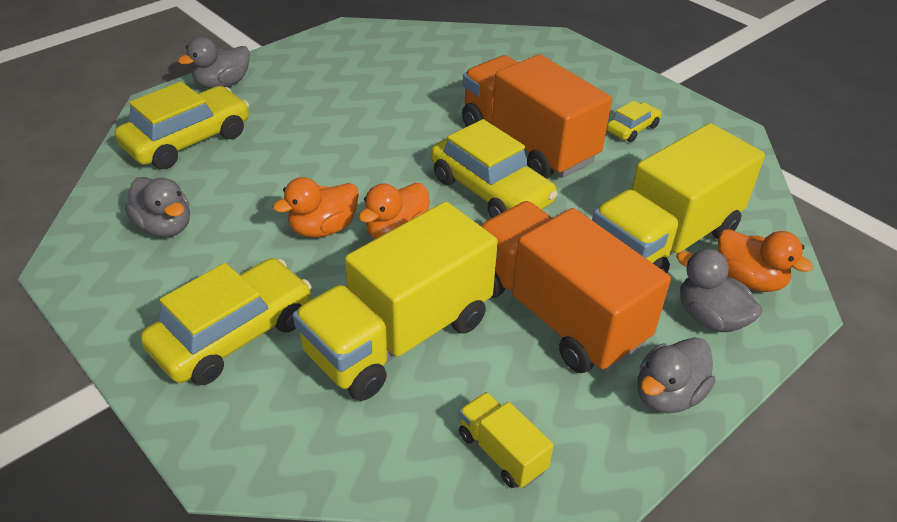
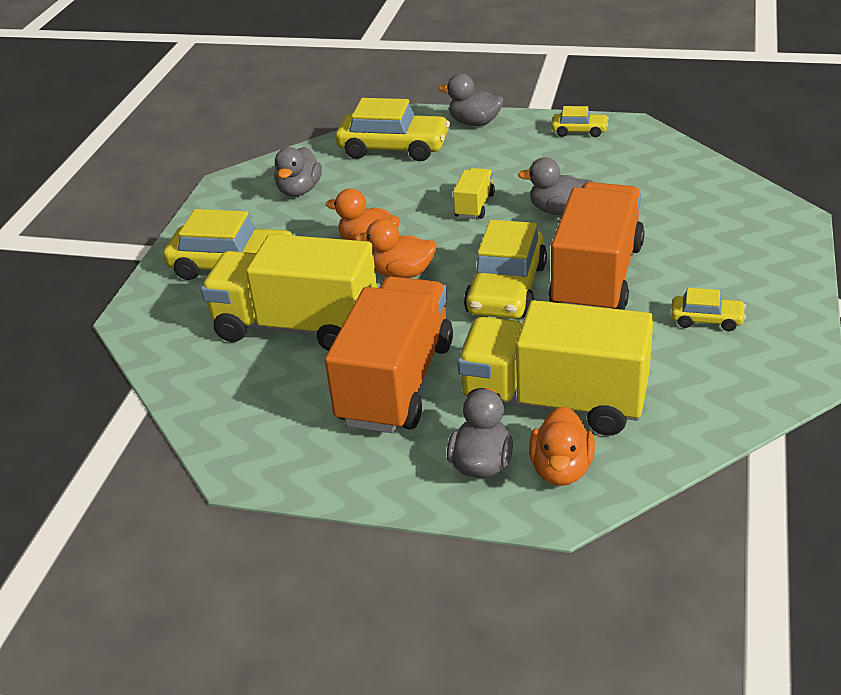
camera: 60 degrees right, 5 degrees down
(320, 50) = (579, 131): none -> yellow car
(501, 452) = (233, 417): yellow truck -> yellow truck (474, 206)
(667, 395) = (364, 473): grey duck -> grey duck (559, 210)

